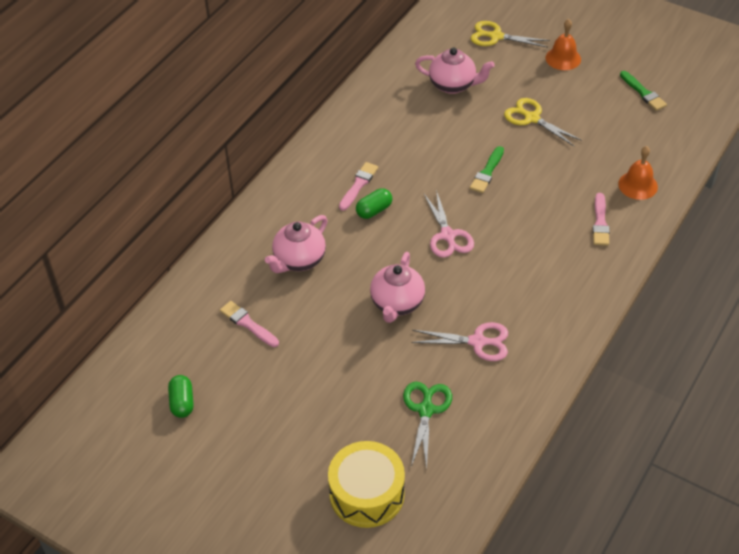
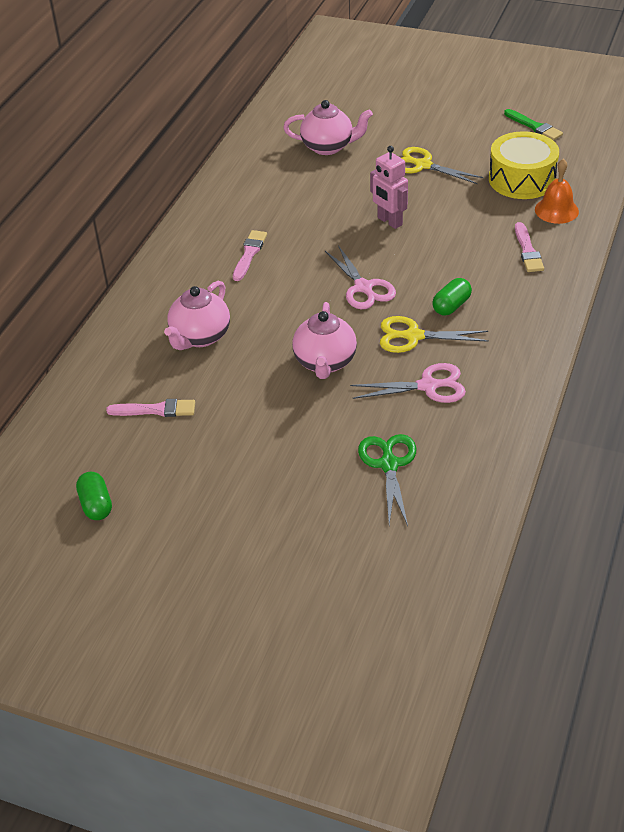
camera: 10 degrees left, 5 degrees down
(248, 324) = (156, 410): pink brush -> pink brush turned 150 degrees clockwise
(367, 494) = (344, 564): yellow drum -> yellow drum (522, 179)
(374, 210) = (273, 276): green capsule -> green capsule (451, 306)
(487, 172) = (389, 221): green brush -> pink robot
(496, 36) = (362, 97): yellow scissors -> yellow scissors (413, 336)
(563, 58) = (439, 107): orange bell -> none

